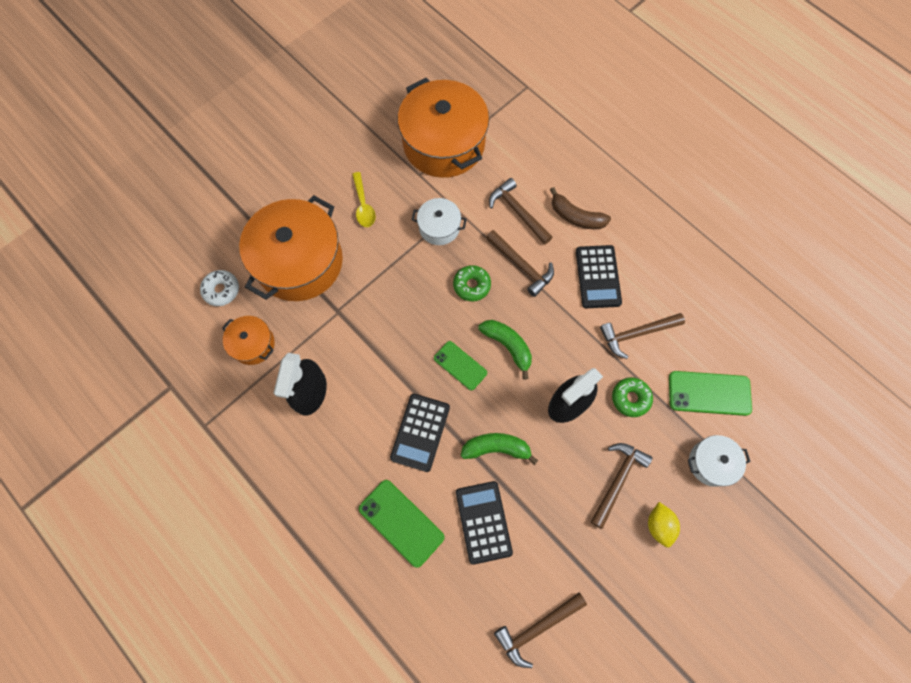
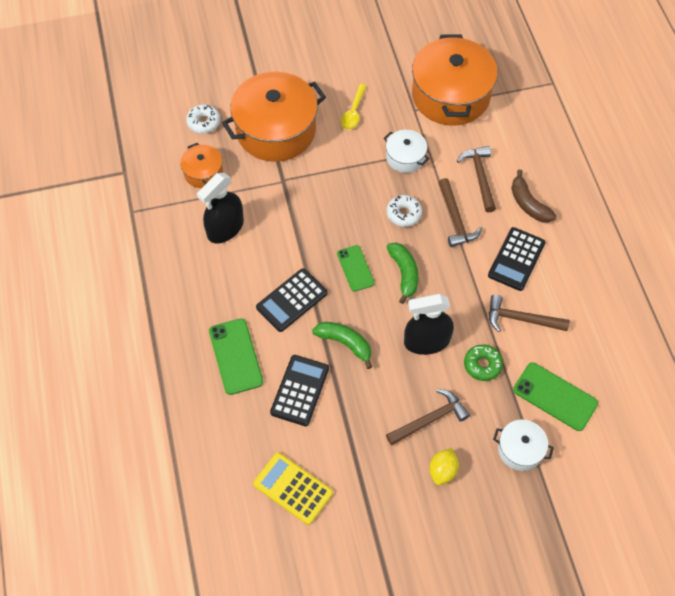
camera: 30 degrees right, 10 degrees down
(472, 285) = (403, 214): green donut -> white donut
(537, 628) = (293, 488): brown hammer -> yellow calculator

